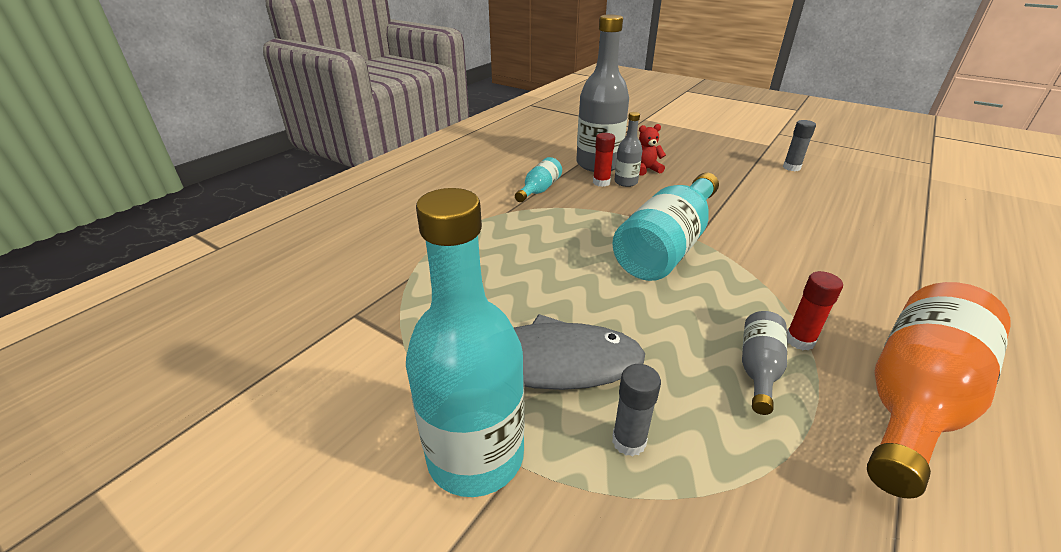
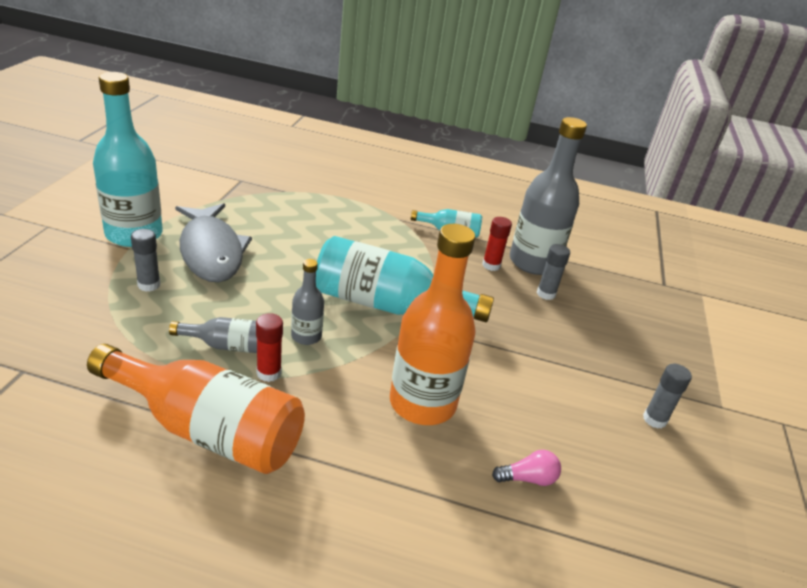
camera: 65 degrees right, 0 degrees up
(626, 182) = (503, 280): grey bottle -> grey bottle (306, 336)
(646, 169) = (546, 294): red teddy bear -> grey glue stick
(811, 254) = (422, 403): none -> orange bottle
(878, 225) = (528, 478): none -> pink light bulb

